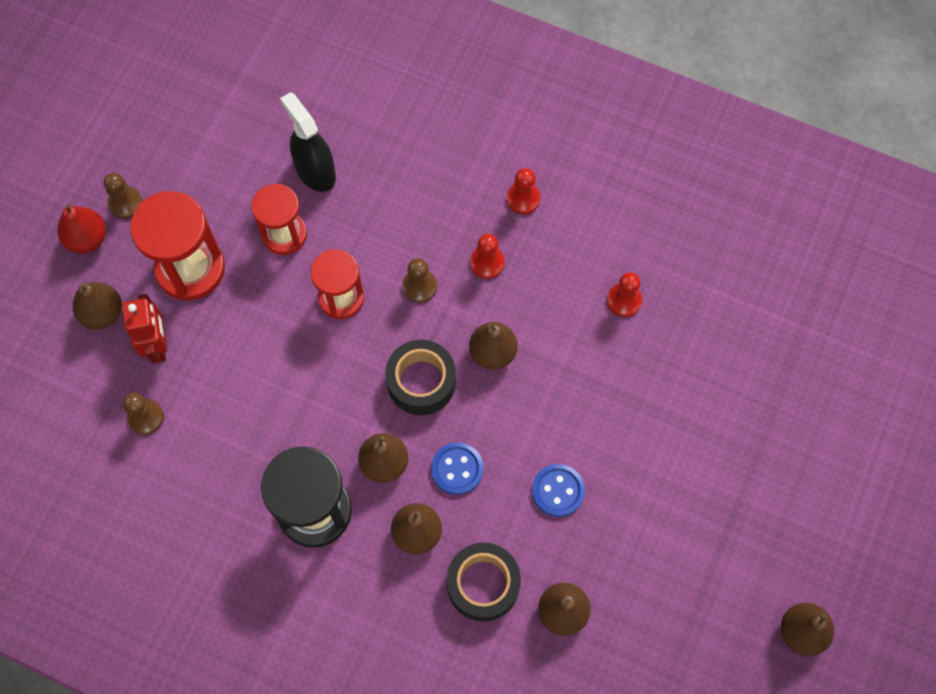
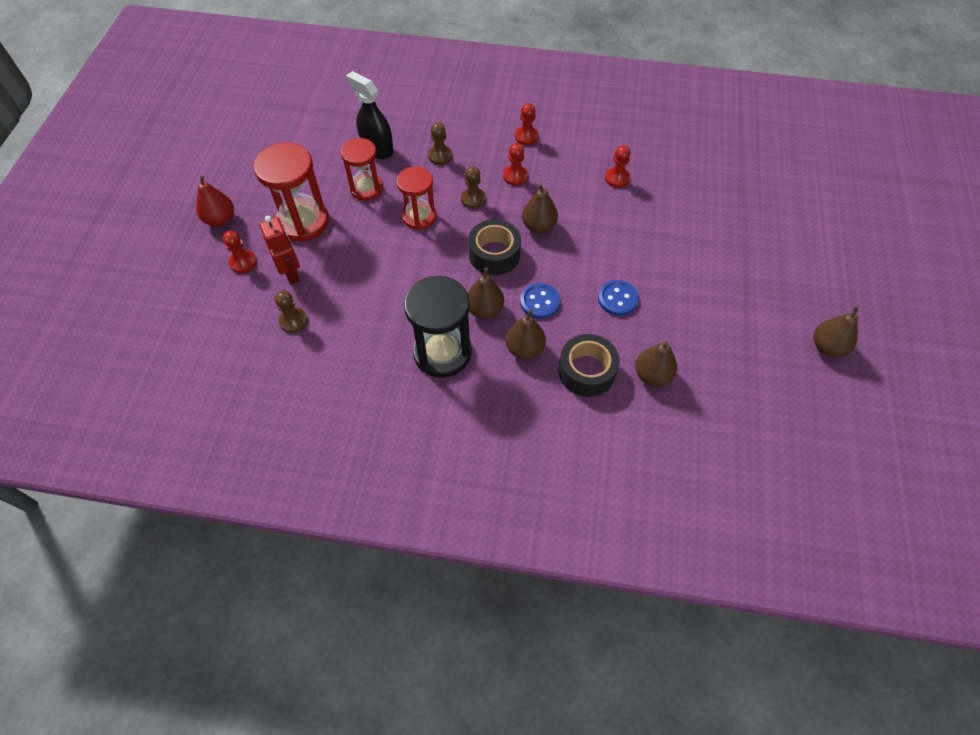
camera: 15 degrees left, 10 degrees down
(103, 313) = (243, 262): brown pear -> red pawn
(125, 203) = (244, 193): brown pawn -> brown pawn (440, 156)

